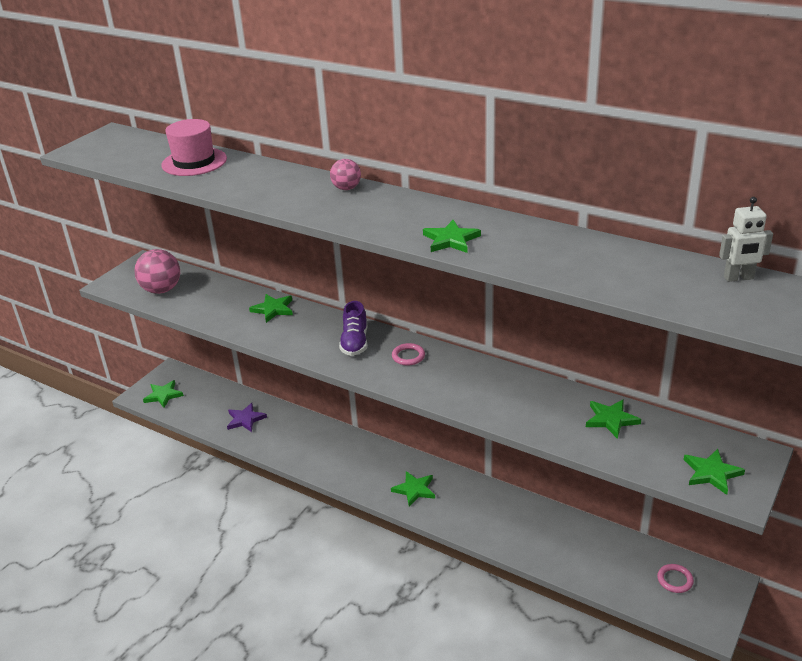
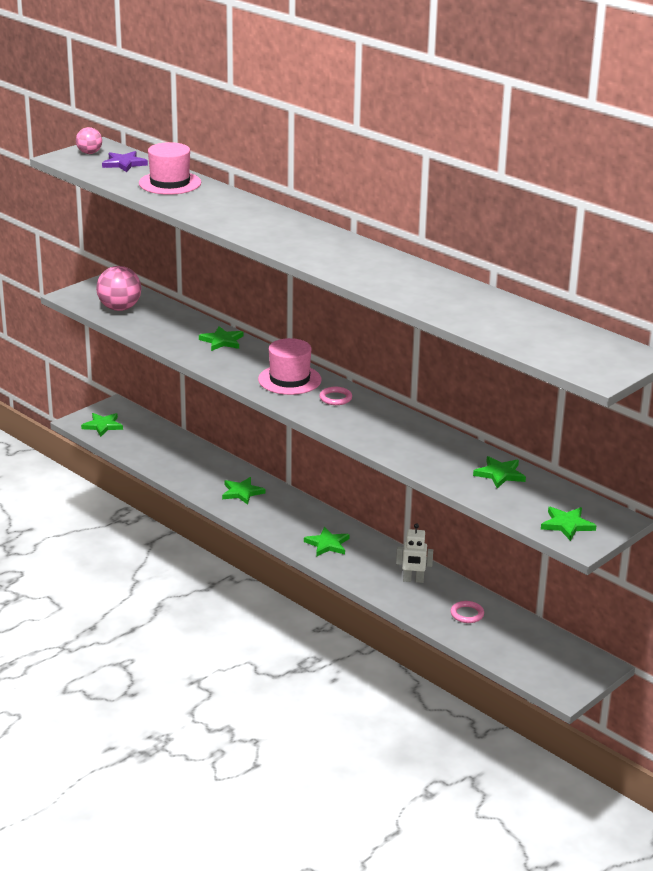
camera: 10 degrees right, 5 degrees down
(245, 419) = (179, 460): purple star -> purple star (124, 164)
(346, 188) = (299, 225): pink ball -> pink ball (89, 153)
(355, 342) = (289, 380): purple shoe -> pink hat
(451, 240) = (370, 278): green star -> green star (242, 492)
(675, 580) = (549, 654): pink ring -> pink ring (467, 614)
(738, 278) = (598, 341): white robot -> white robot (413, 580)

